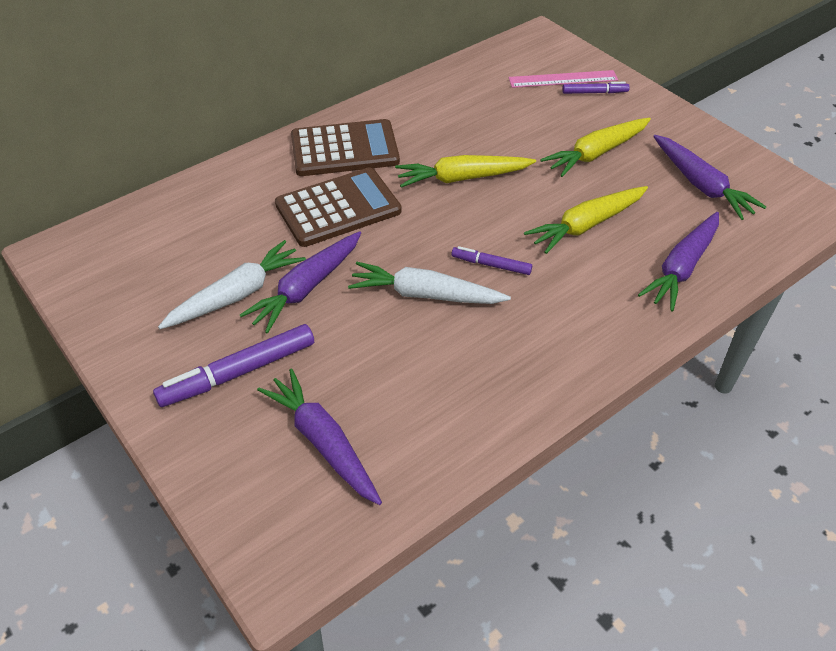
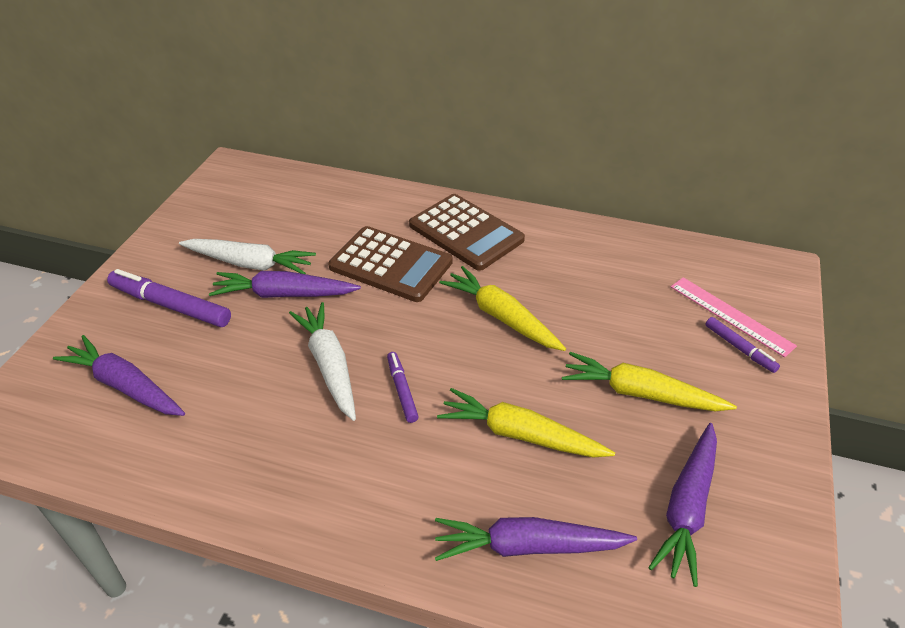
camera: 55 degrees right, 5 degrees down
(323, 442) = (125, 386): purple carrot -> purple carrot turned 75 degrees counterclockwise

